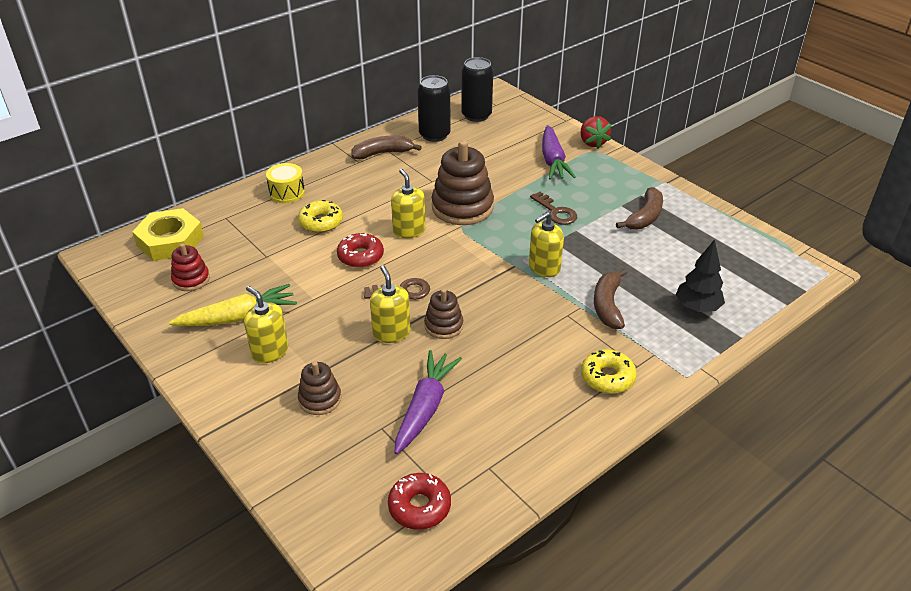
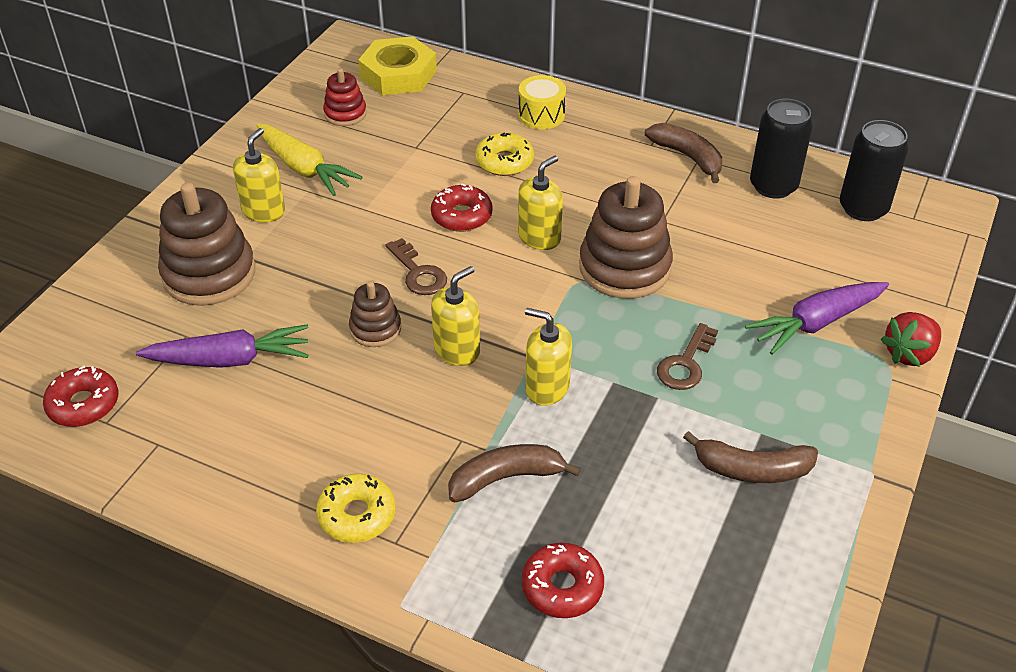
camera: 65 degrees right, 5 degrees up
(320, 399) = (209, 274): brown stacking toy -> brown stacking toy, size x1.87
(391, 333) = (340, 289): yellow soap dispenser -> yellow soap dispenser (457, 350)
(697, 308) = (562, 587): black tree -> red donut

